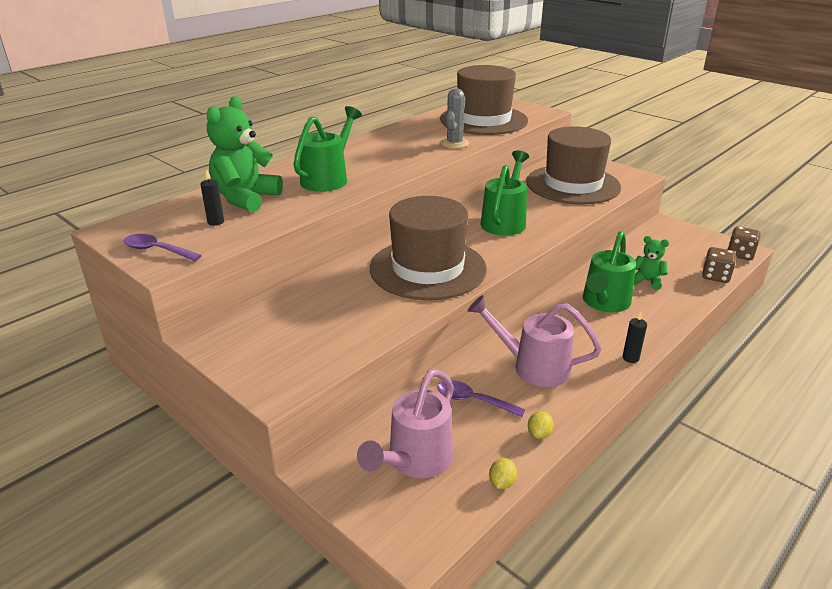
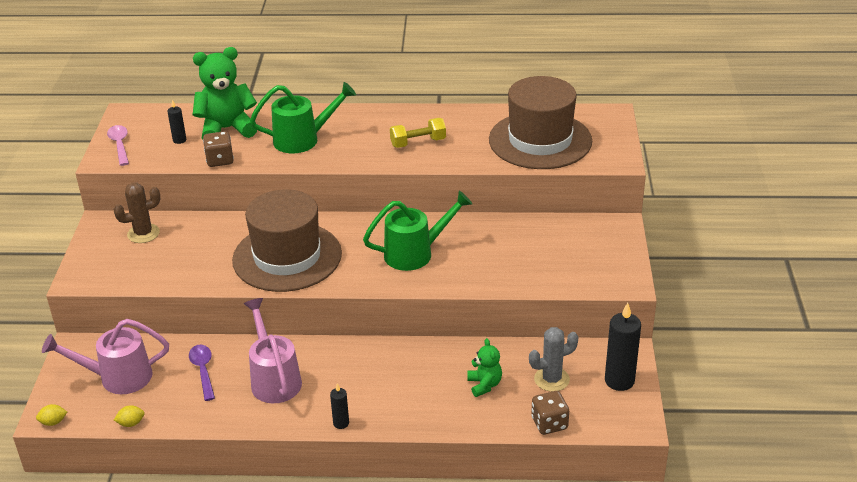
camera: 50 degrees right, 5 degrees up
(157, 250) = (120, 145): purple spoon -> pink spoon
(269, 322) = (143, 233): none -> brown cactus
(415, 148) = (418, 143): none -> yellow dumbbell
(454, 143) = (456, 154): grey cactus -> grey cactus (551, 379)
(539, 434) = (196, 417): yellow lemon -> yellow lemon (53, 422)
(573, 184) = (547, 254): brown hat -> none
(604, 303) = (413, 375): green watering can -> none
(692, 237) = (619, 381): none -> black candle
(740, 254) = (622, 425): brown dice -> brown dice (220, 160)

